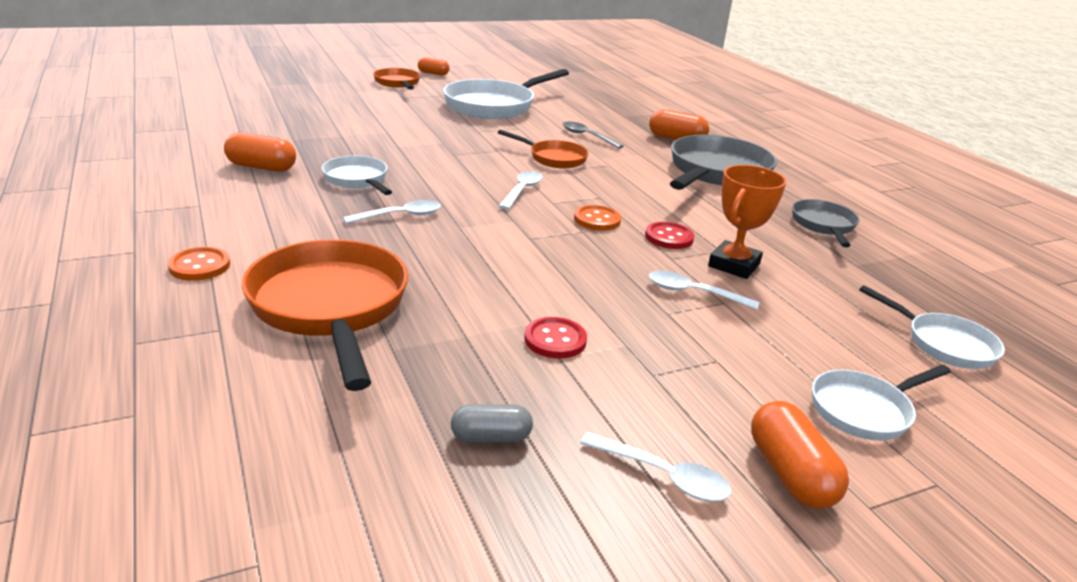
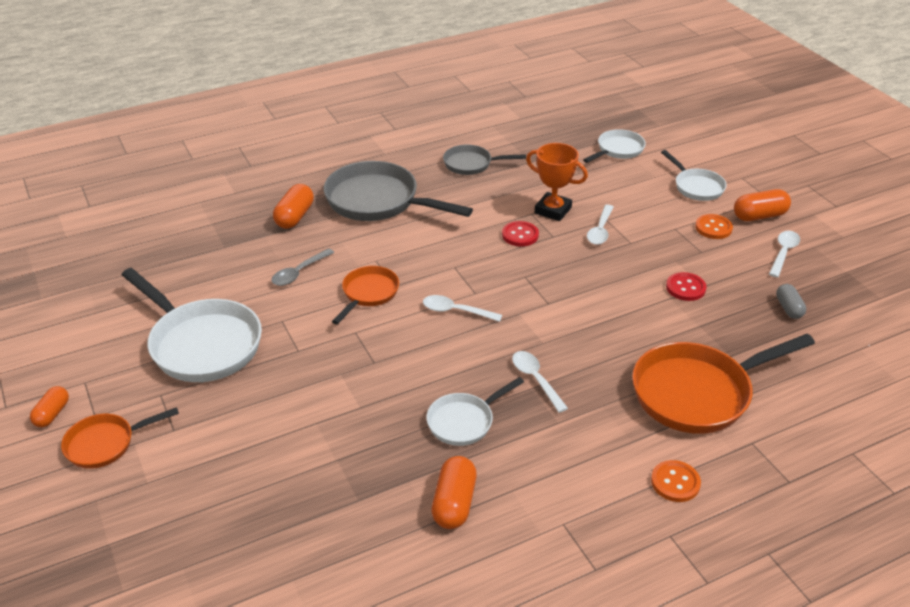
camera: 90 degrees left, 10 degrees up
(597, 220) = (502, 269): orange button -> orange button (713, 228)

